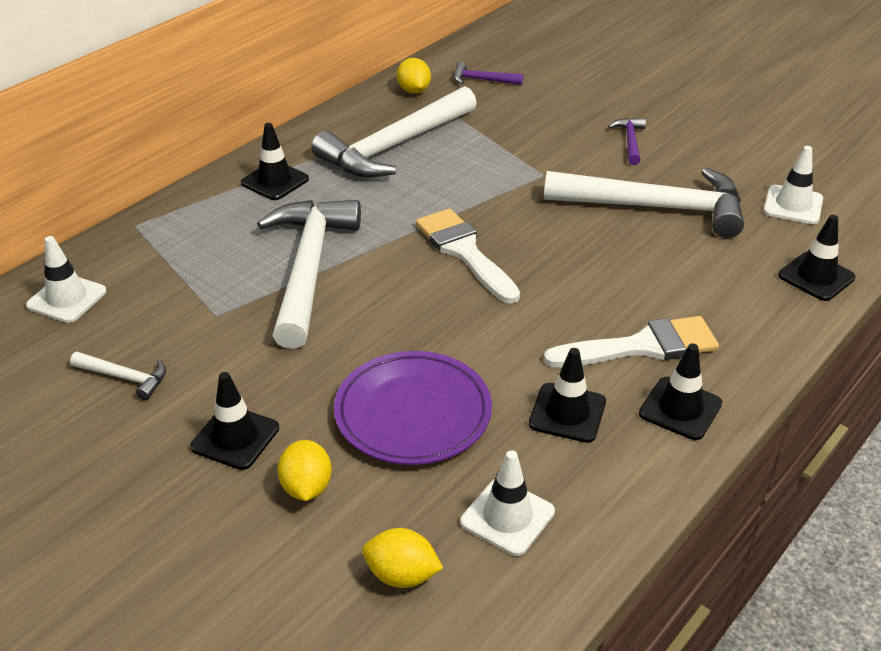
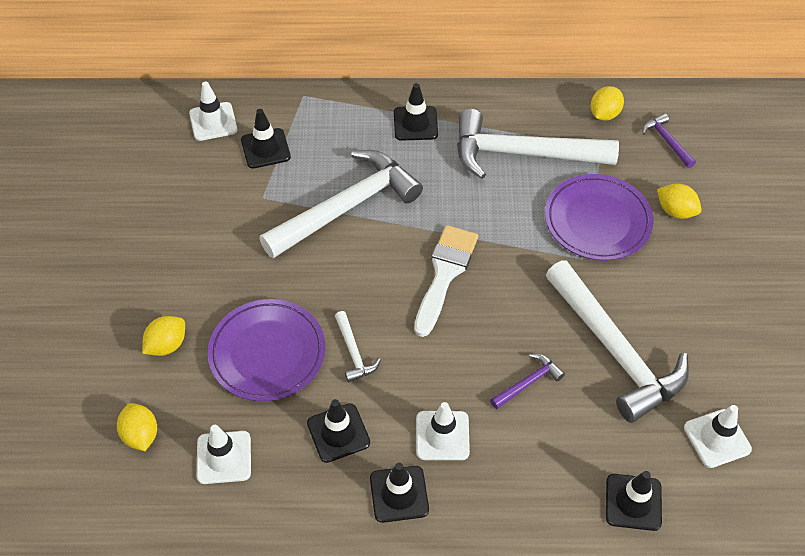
camera: 50 degrees right, 15 degrees up
(125, 377) = (177, 200): white hammer -> white hammer (354, 353)
(235, 437) = (175, 284): black traffic cone -> black traffic cone (265, 148)
(515, 148) = (597, 221): none -> purple plate
(554, 111) = (675, 211): none -> yellow lemon
(630, 141) = (688, 282): purple hammer -> purple hammer (528, 382)
(641, 346) = (442, 435): white brush -> white traffic cone

